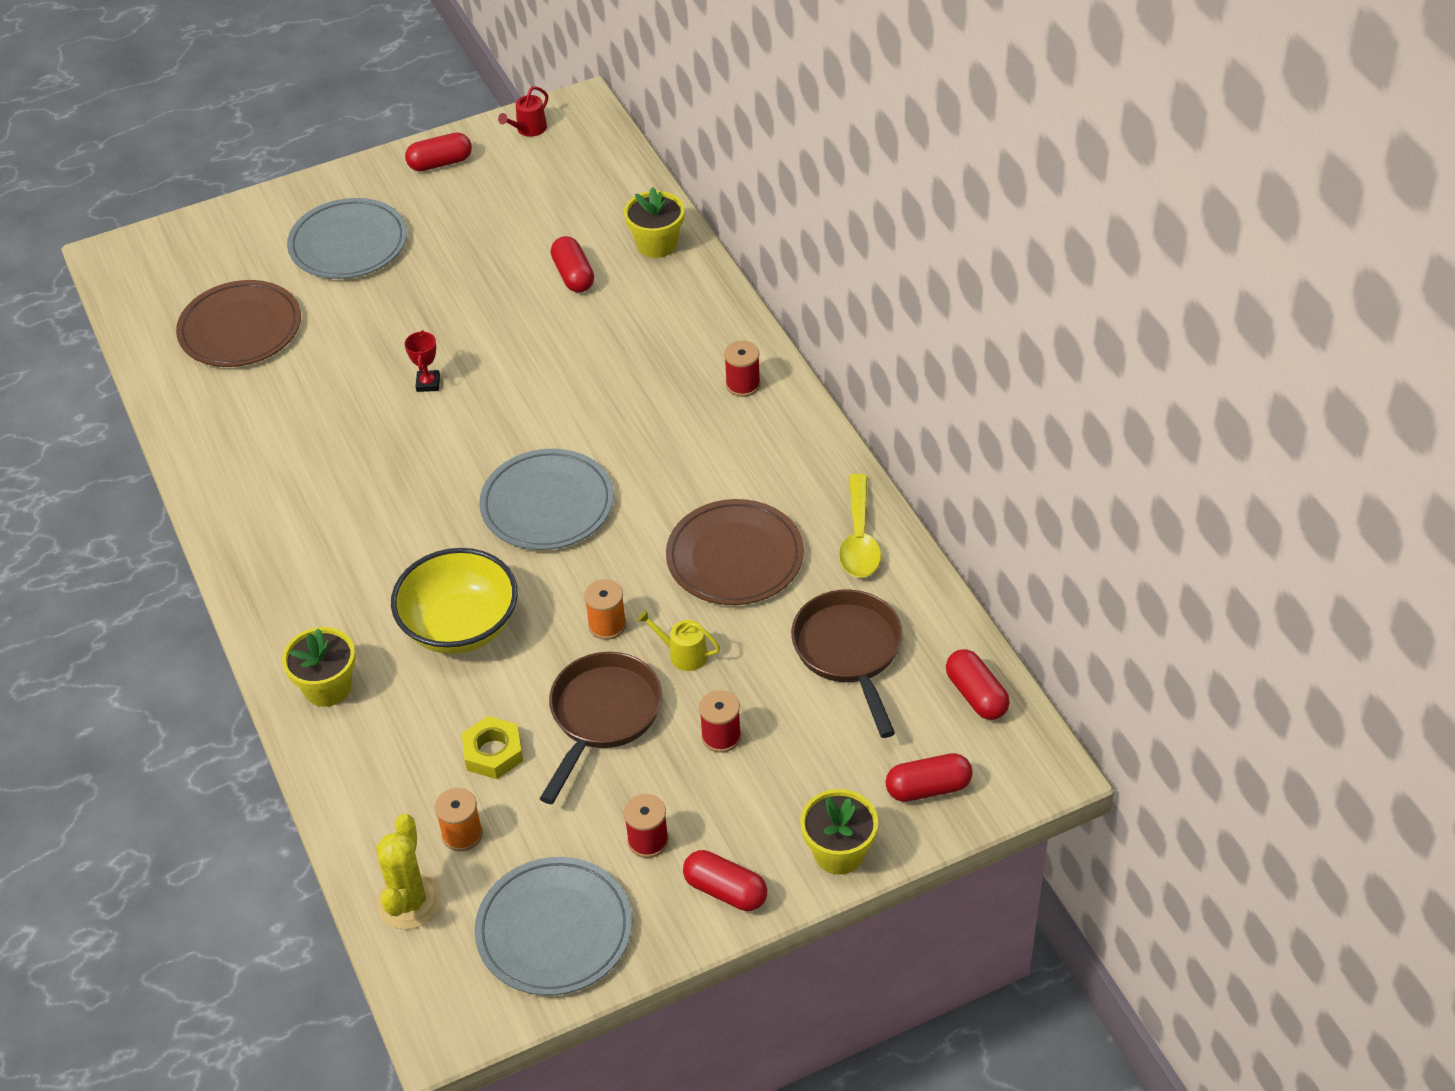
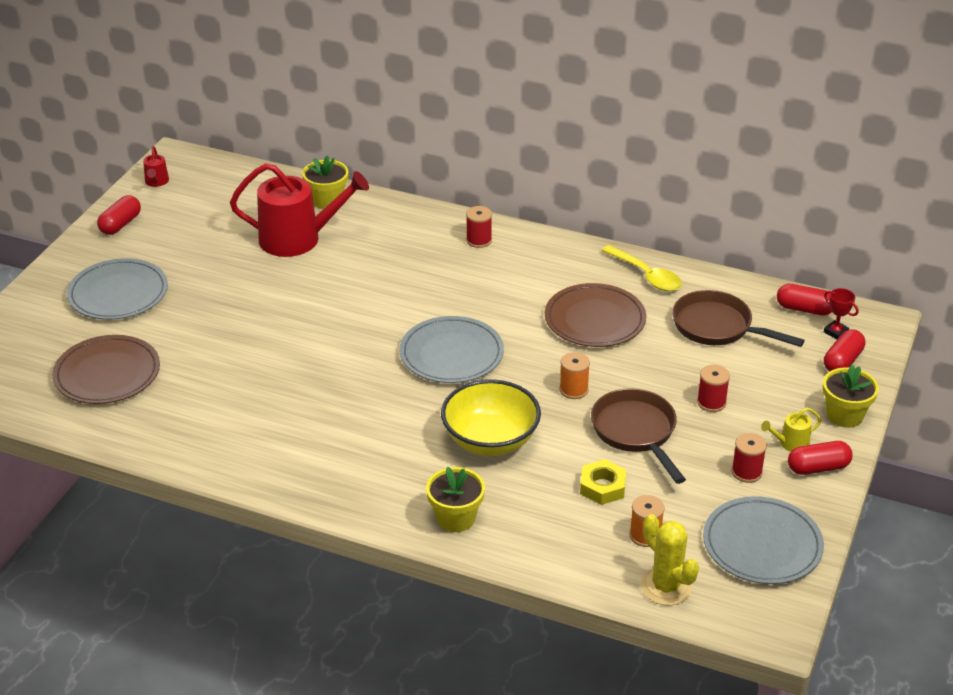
camera: 45 degrees left, 10 degrees down
(428, 383) = (285, 336): red trophy -> red trophy (835, 332)
(573, 275) = (297, 239): red capsule -> red watering can
(683, 654) = (635, 378): yellow watering can -> yellow watering can (790, 443)

